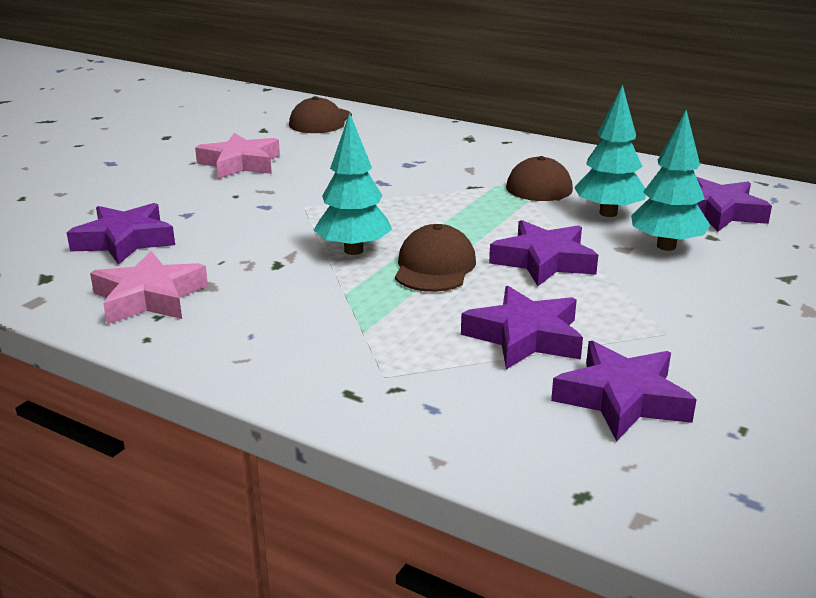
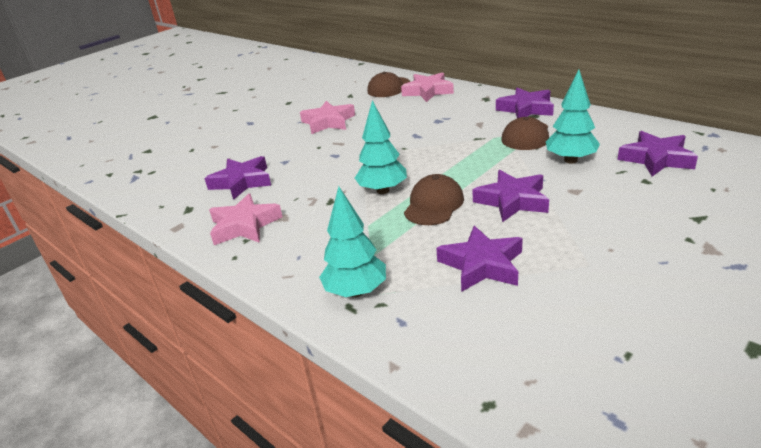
camera: 15 degrees right, 5 degrees up
(382, 127) = (428, 91): none -> pink star
(622, 399) = (540, 322): purple star -> purple star (526, 109)
(666, 246) = (608, 189): turquoise tree -> turquoise tree (356, 291)

